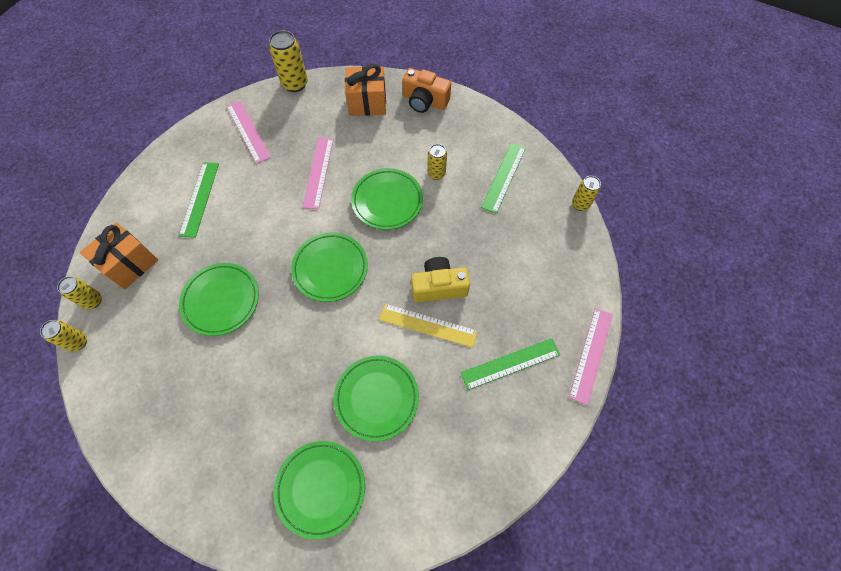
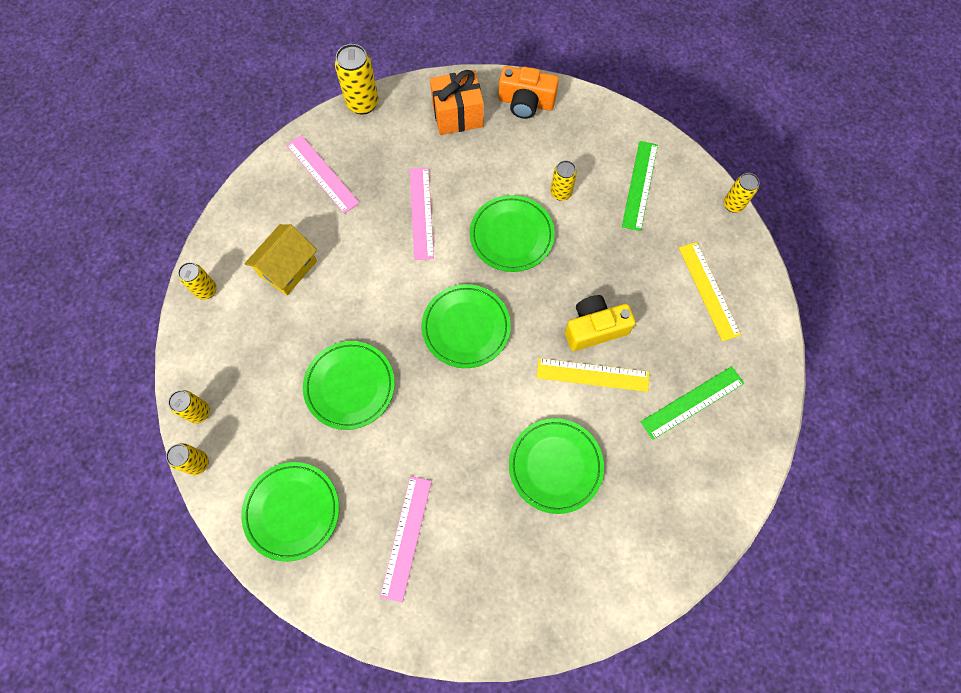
camera: 10 degrees left, 5 degrees up
(130, 206) = (206, 290): none -> yellow can
(130, 264) = (229, 361): orange gift -> none
(199, 199) = (288, 268): green ruler -> yellow house
(320, 488) = (519, 573): green plate -> green plate (292, 511)
(544, 271) = (708, 290): none -> yellow ruler
(591, 354) = (777, 377): pink ruler -> pink ruler (406, 537)

